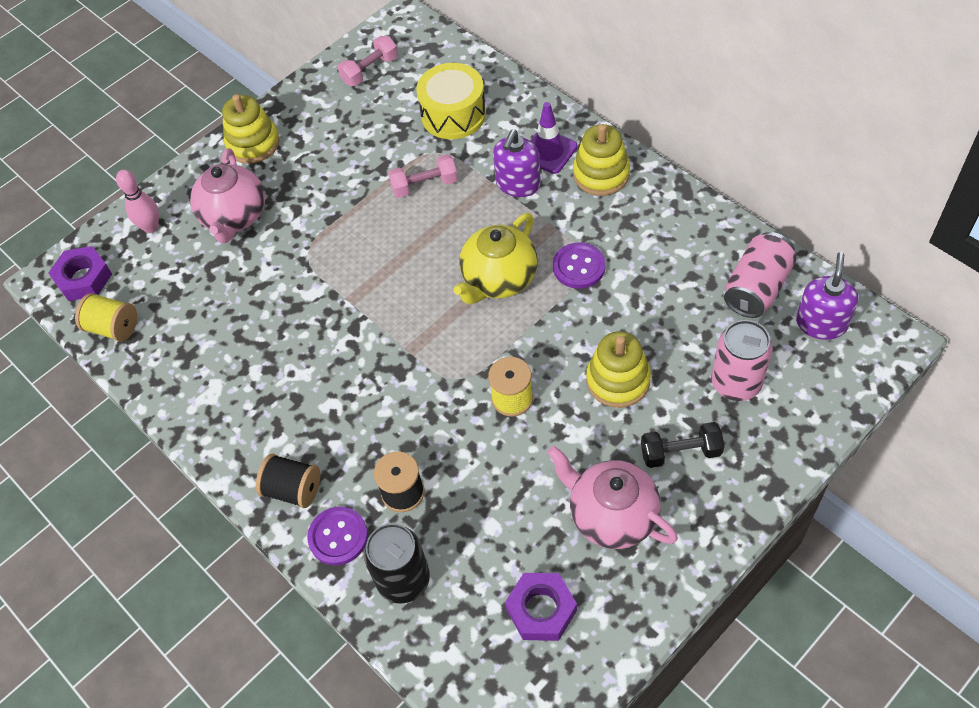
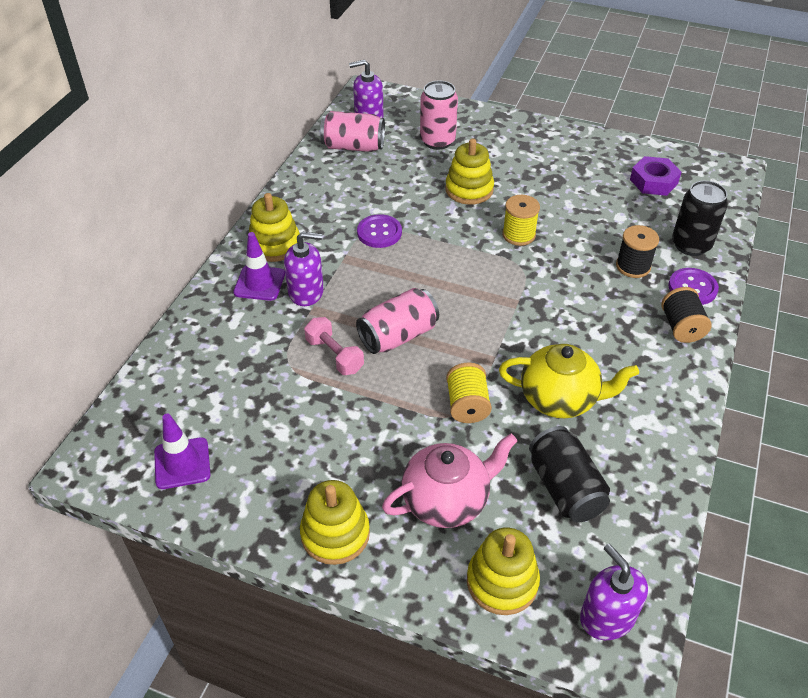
camera: 120 degrees left, 10 degrees down
(83, 278) = (607, 617): purple nut -> purple soap dispenser
(113, 327) = (642, 545): yellow spool -> yellow spool (467, 405)
(151, 227) = (502, 582): pink bowling pin -> yellow stacking toy
(192, 299) = (565, 488): none -> black can
(370, 70) = (182, 463): pink dumbbell -> purple traffic cone
(422, 238) = (398, 335): none -> pink can
(453, 114) = (232, 365): yellow drum -> none
(498, 279) = (416, 273): yellow teapot -> yellow teapot (560, 399)
(611, 515) = (570, 169): pink teapot -> none
(680, 452) = (504, 152): black dumbbell -> none

